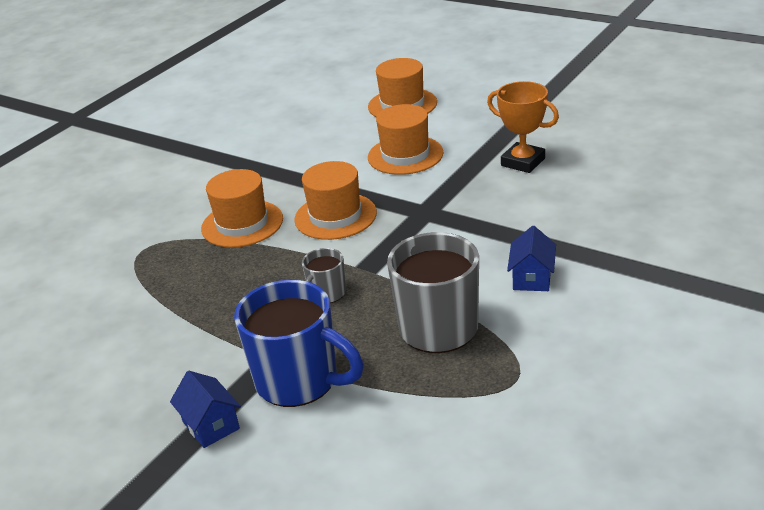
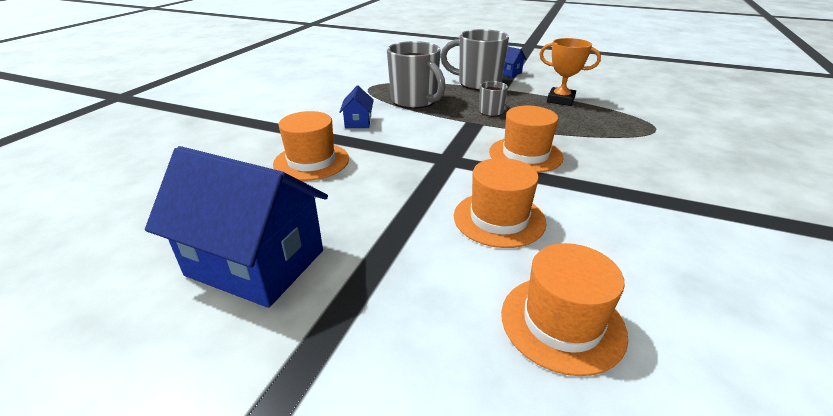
camera: 165 degrees right, 0 degrees up
(242, 224) = (601, 147): orange hat -> orange hat (311, 161)
(299, 381) = (478, 83): blue mug -> grey mug
(523, 162) = (359, 211): orange trophy -> orange trophy (560, 100)
(597, 130) = (256, 262): none -> blue house

